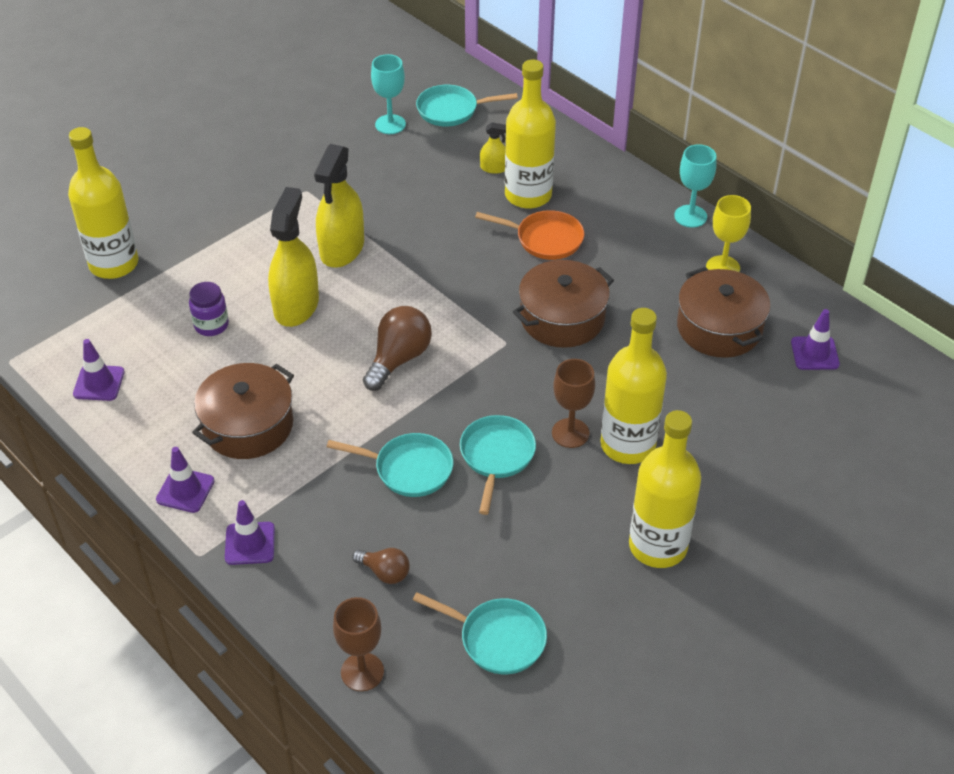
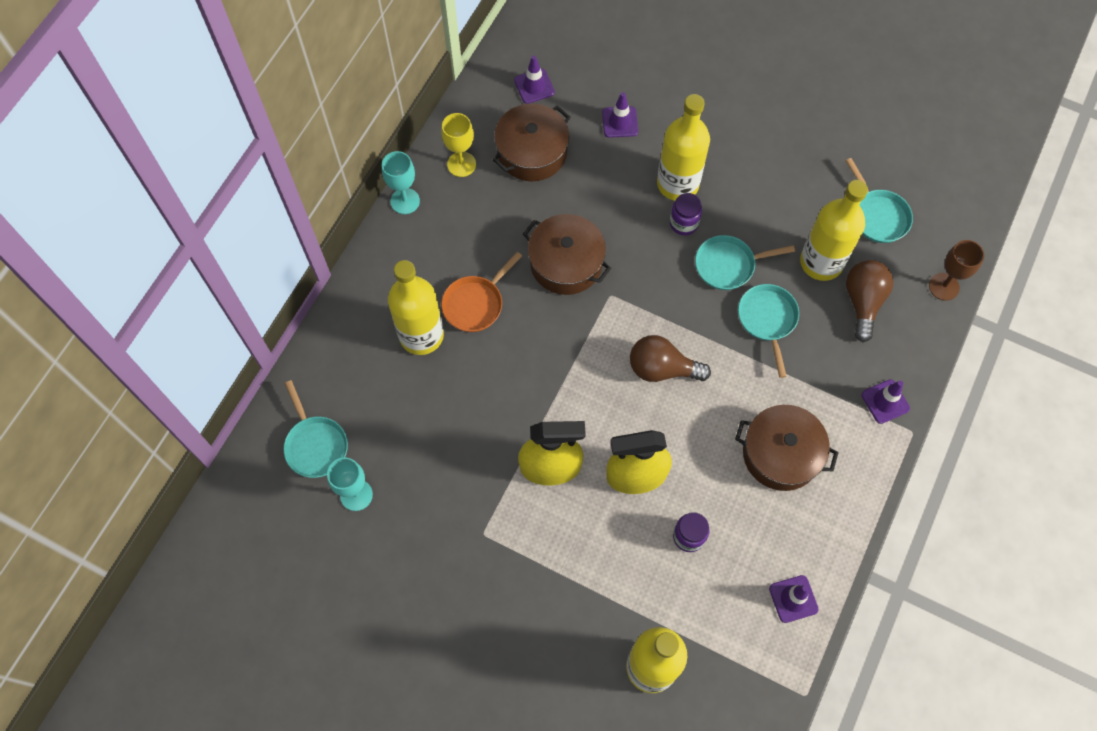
camera: 110 degrees left, 20 degrees up
(185, 490) = (863, 471): purple traffic cone -> purple traffic cone (620, 122)
(385, 572) = (863, 302): brown light bulb -> brown light bulb, size x1.70
(494, 168) = (392, 376): yellow spray bottle -> none
(497, 639) = (878, 216): turquoise pan -> turquoise pan turned 150 degrees clockwise
(545, 239) = (475, 304): orange pan -> orange pan turned 135 degrees counterclockwise
(570, 433) = (683, 223): brown goblet -> purple jar
(658, 546) = (758, 144): yellow bottle -> yellow bottle (821, 262)

